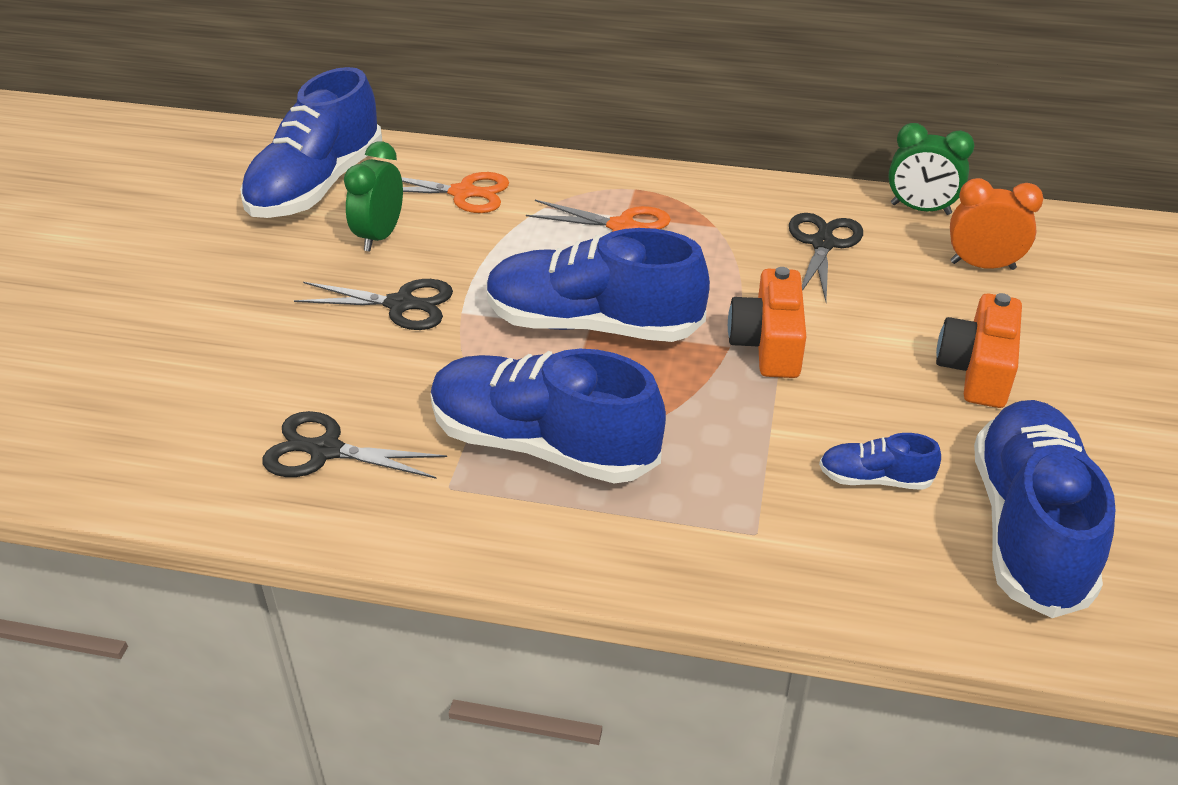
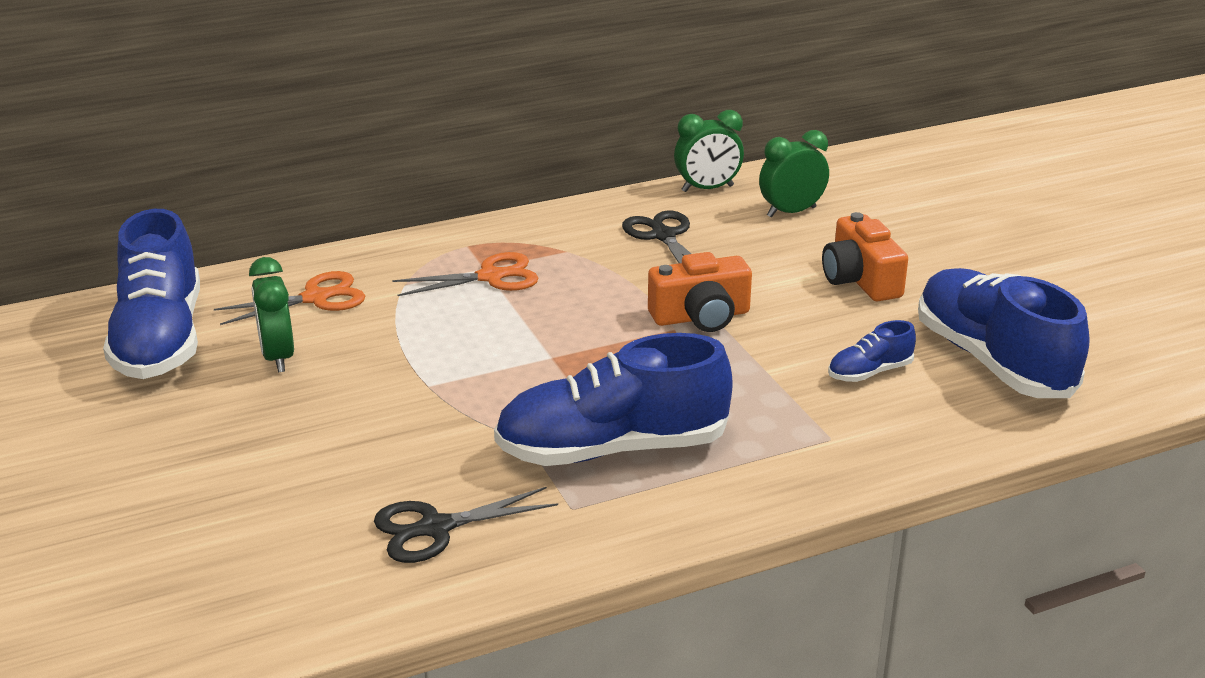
camera: 35 degrees left, 10 degrees down
(400, 304) = (365, 400): black scissors -> none
(593, 325) = (551, 354): blue shoe -> none
(768, 344) = (701, 316): orange camera -> orange camera turned 75 degrees counterclockwise
(982, 265) = (791, 212): orange clock -> green clock

